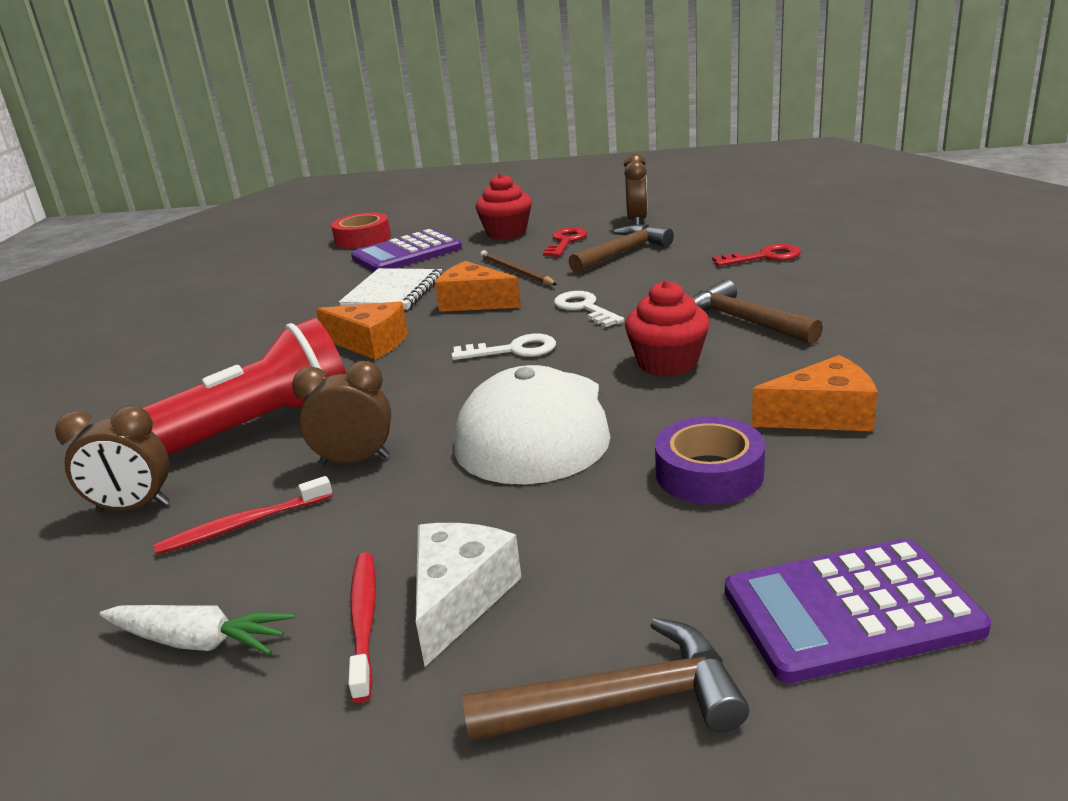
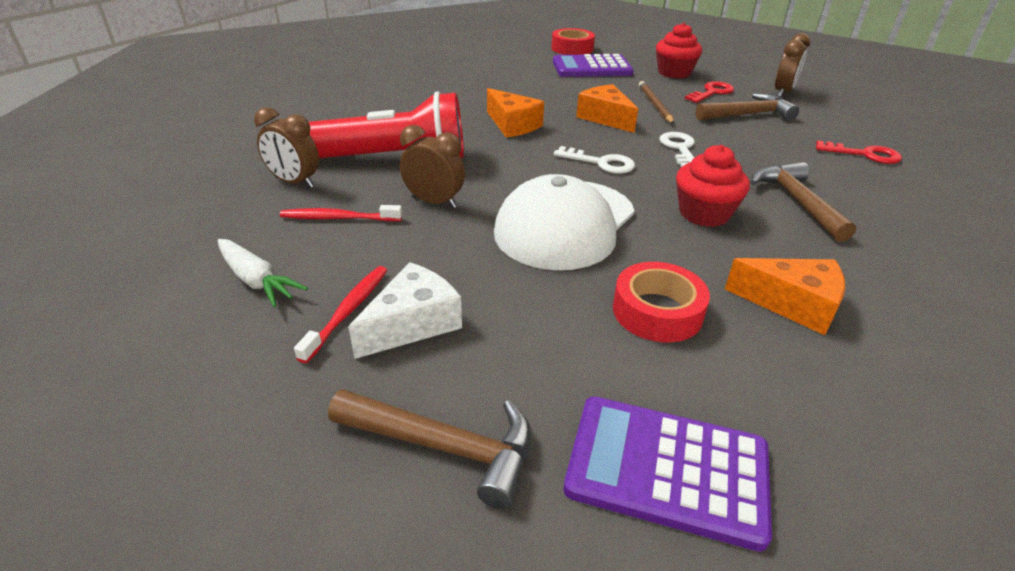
camera: 25 degrees right, 10 degrees up
(393, 292) = (558, 93): white notebook -> none
(709, 473) = (657, 311): purple tape -> red tape

